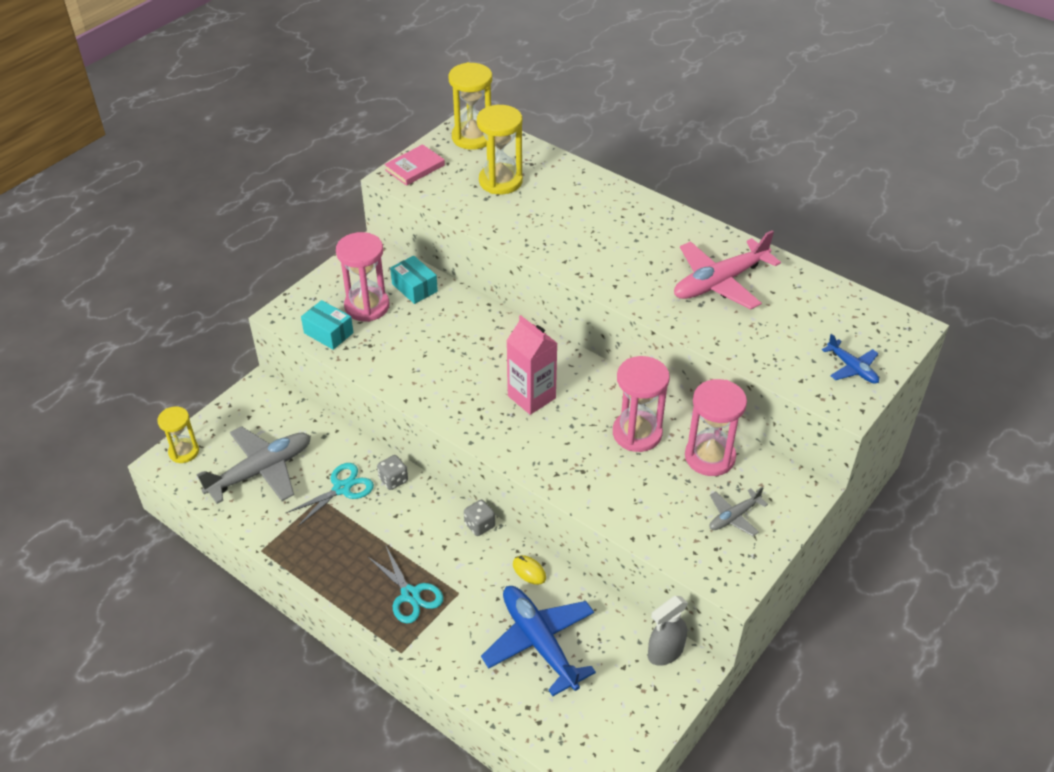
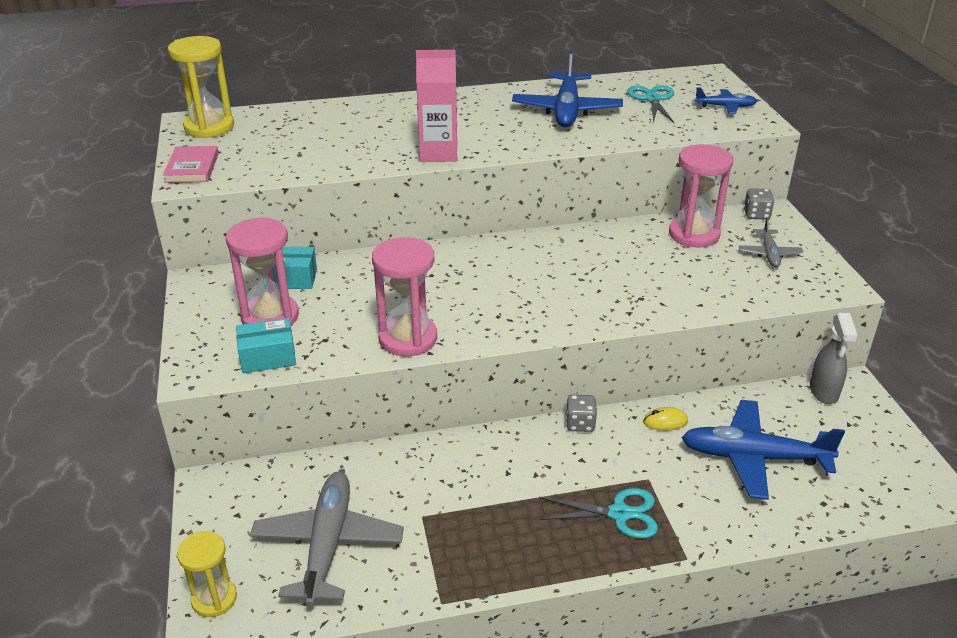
camera: 50 degrees left, 10 degrees down
(342, 488) = (428, 493): turquoise scissors -> turquoise scissors (652, 99)
(393, 480) = (460, 451): grey dice -> grey dice (756, 215)
(500, 181) = (290, 139): yellow hourglass -> none
(531, 397) = (521, 282): pink carton -> pink carton (438, 153)
(637, 433) = (629, 253): pink hourglass -> pink hourglass (408, 338)
(720, 282) = (566, 110): pink plane -> blue plane

